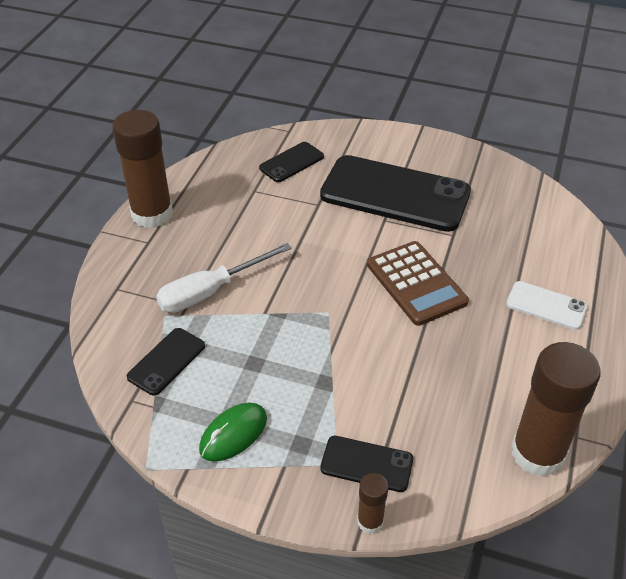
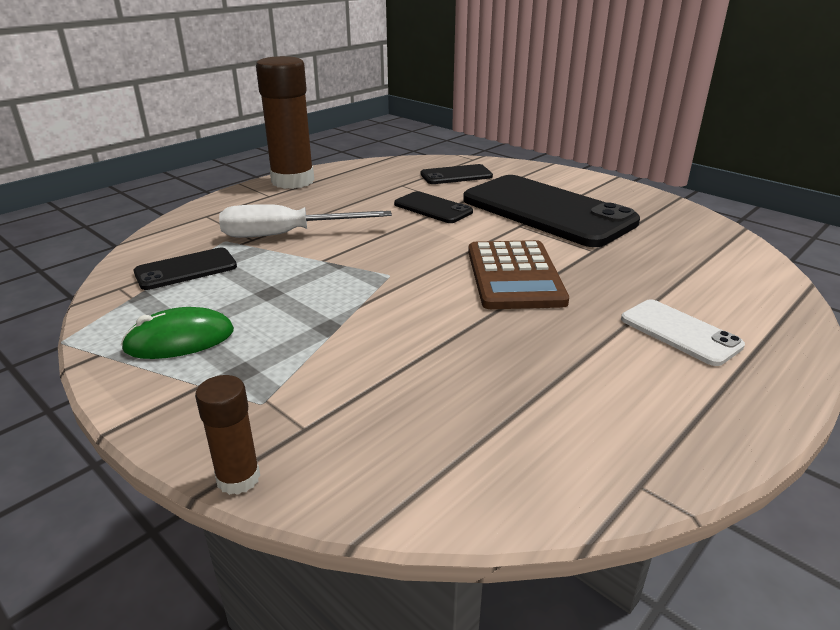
camera: 25 degrees right, 15 degrees down
(367, 464) = (298, 415): black phone -> black phone (433, 208)
(537, 453) = (558, 485): brown glue stick -> none

